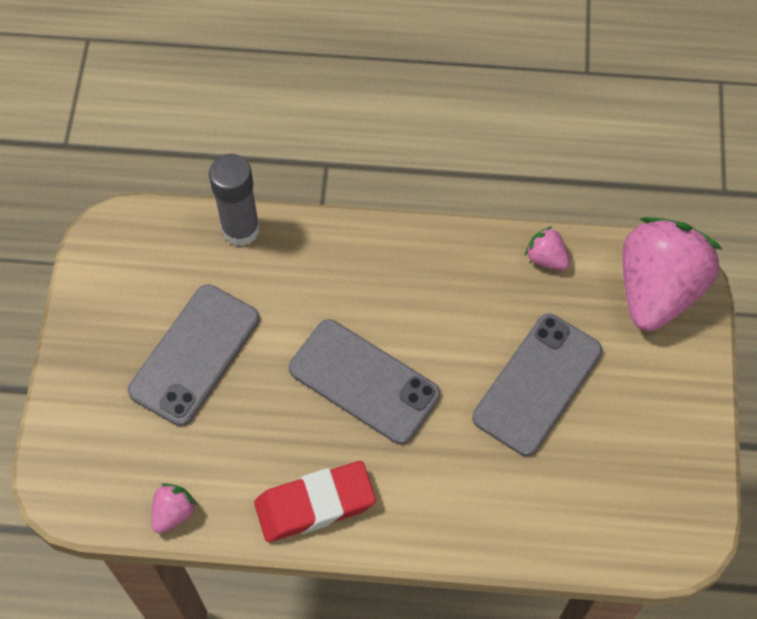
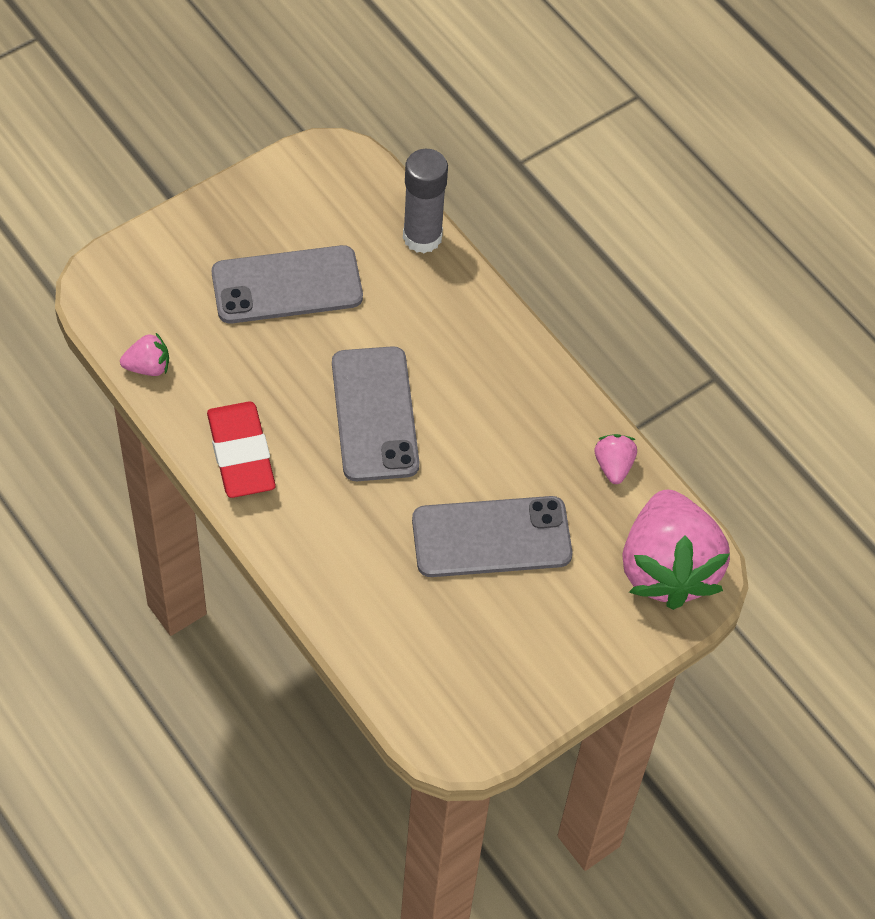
camera: 45 degrees right, 5 degrees down
(315, 504) = (241, 454): red eraser -> red eraser turned 45 degrees clockwise
(657, 290) = (667, 568): pink strawberry -> pink strawberry turned 105 degrees clockwise

